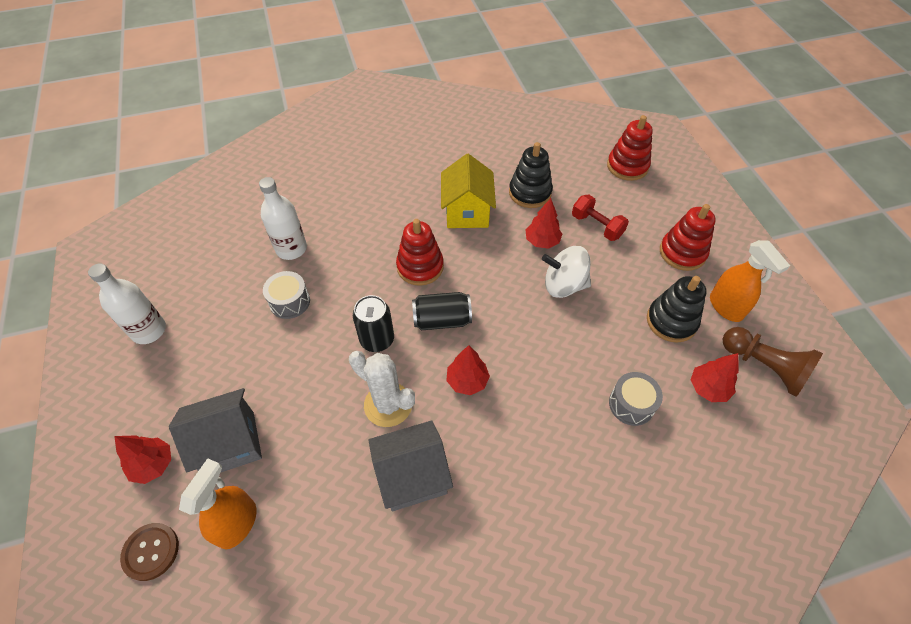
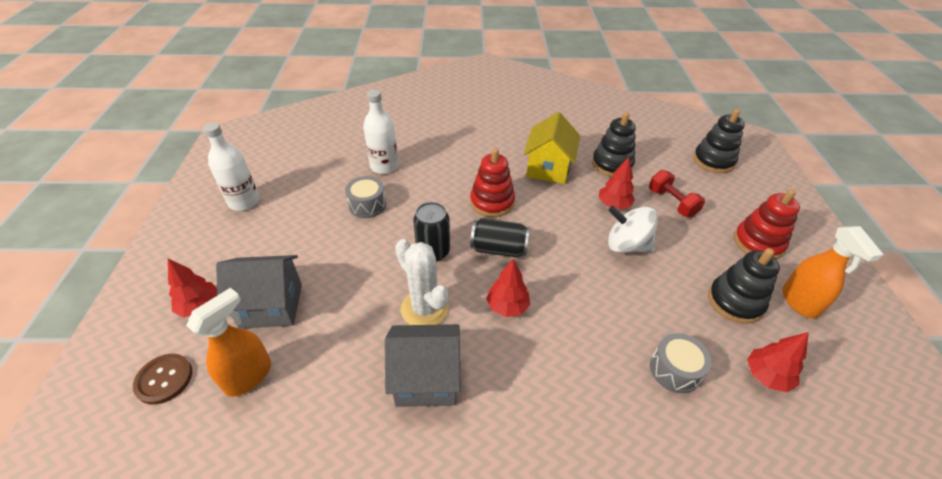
camera: 15 degrees right, 10 degrees down
(627, 166) = (713, 161): red stacking toy -> black stacking toy
(764, 367) = (837, 370): brown pawn -> none

